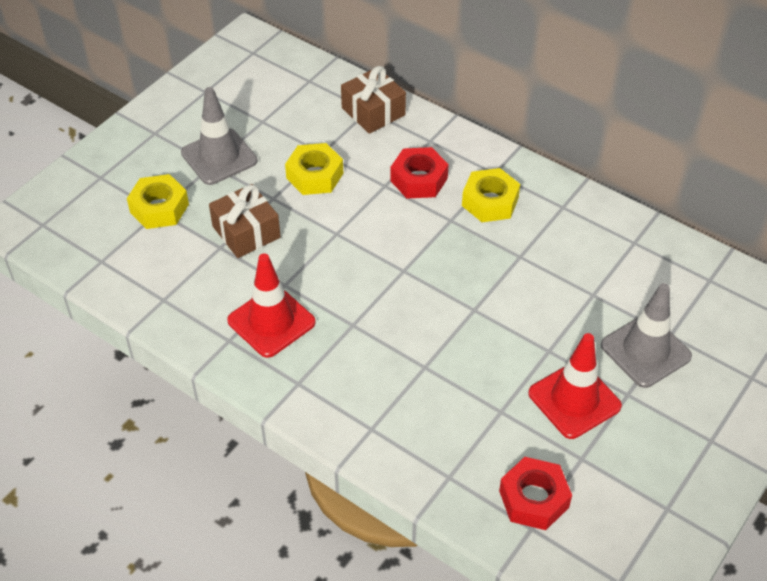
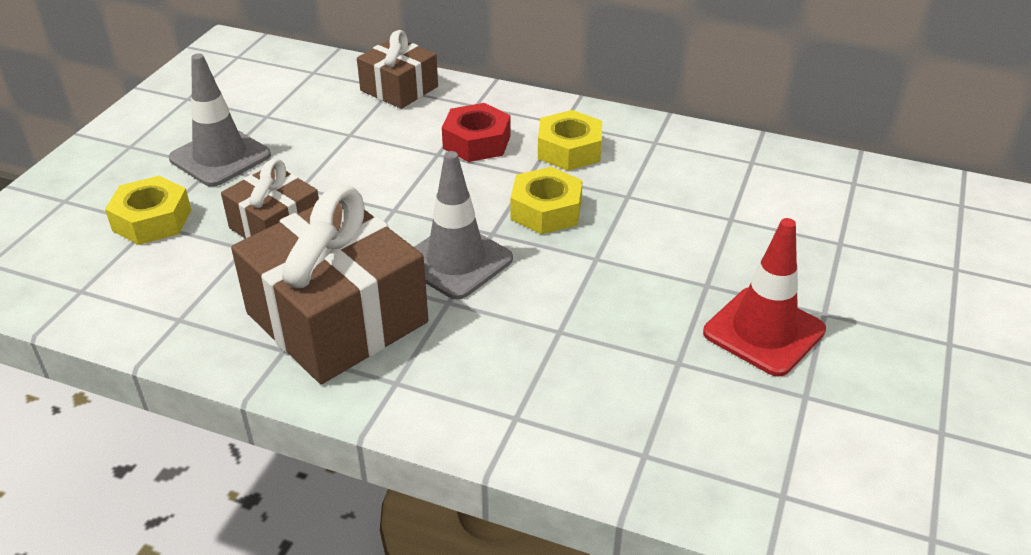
camera: 15 degrees left, 10 degrees down
(271, 321) = (337, 318): red traffic cone -> brown gift
(315, 175) = (348, 157): yellow nut -> yellow nut (546, 210)
(534, 499) = (769, 458): red nut -> none
(645, 351) = (821, 264): grey traffic cone -> grey traffic cone (456, 261)

